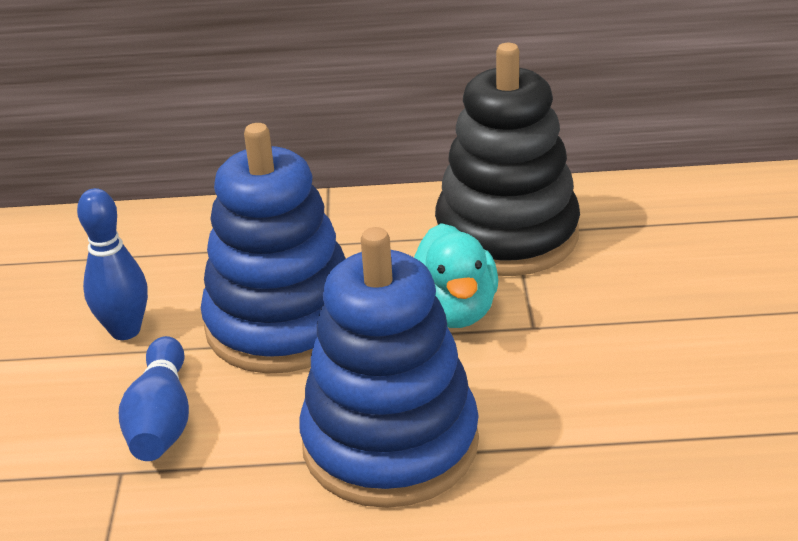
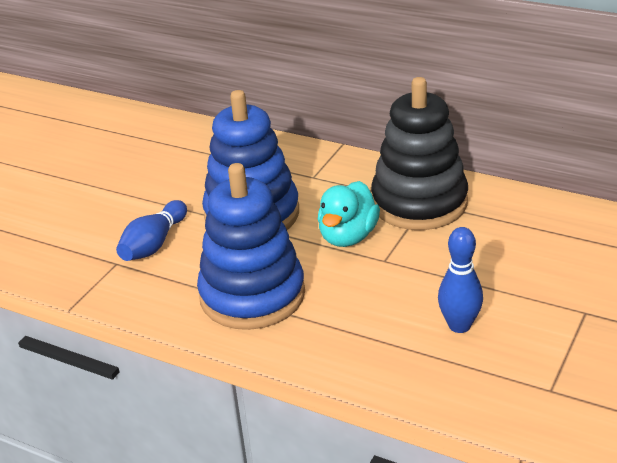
camera: 30 degrees right, 0 degrees up
(125, 330) = (172, 192): blue bowling pin -> blue bowling pin (459, 325)

